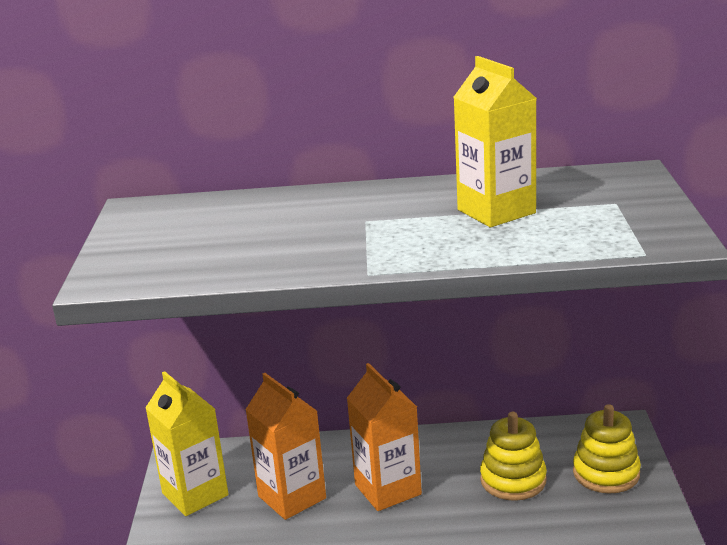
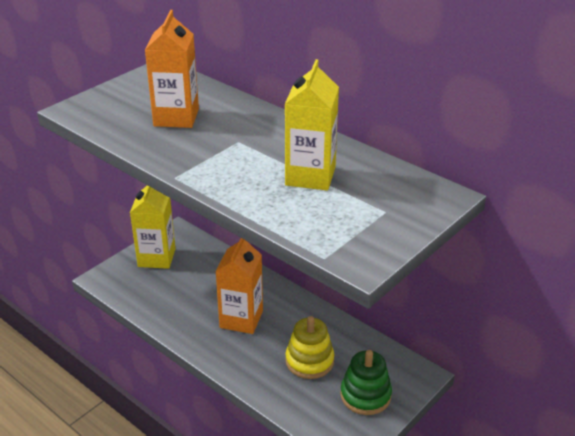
camera: 40 degrees right, 10 degrees up
(292, 497) = (193, 290): orange carton -> orange carton (176, 117)
(606, 473) = (365, 395): yellow stacking toy -> green stacking toy

